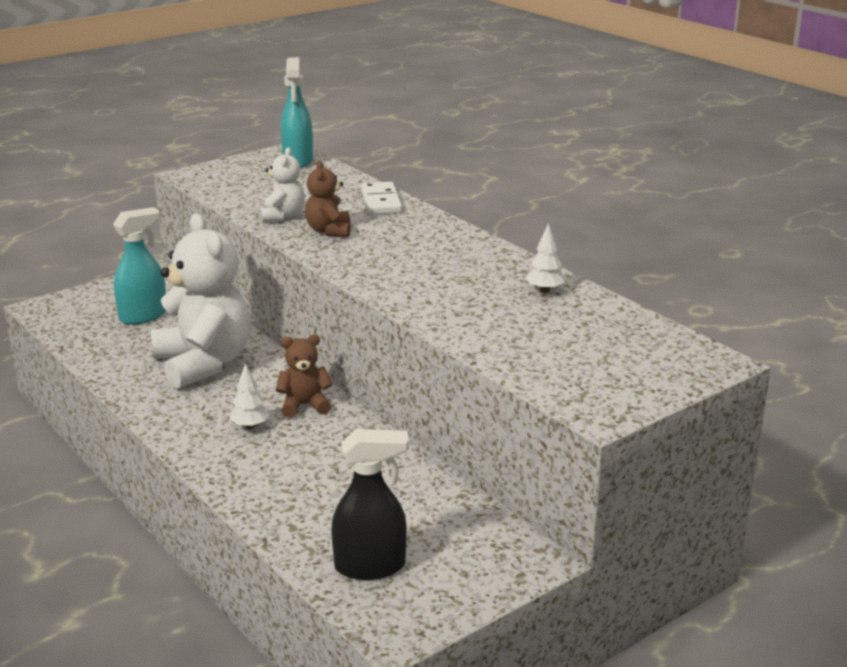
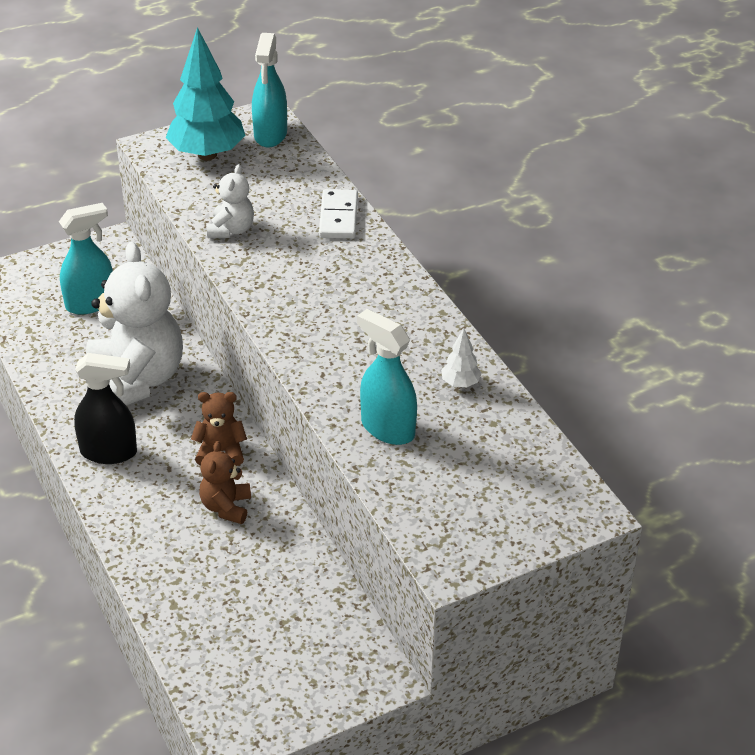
camera: 10 degrees right, 15 degrees up
(243, 175) = (207, 154): none -> turquoise tree
(250, 426) = (162, 472): white tree -> none
(329, 231) = (271, 260): brown teddy bear -> brown teddy bear (226, 507)
(371, 566) = (231, 662): black spray bottle -> black spray bottle (109, 452)
(489, 325) = (387, 428): none -> turquoise spray bottle

